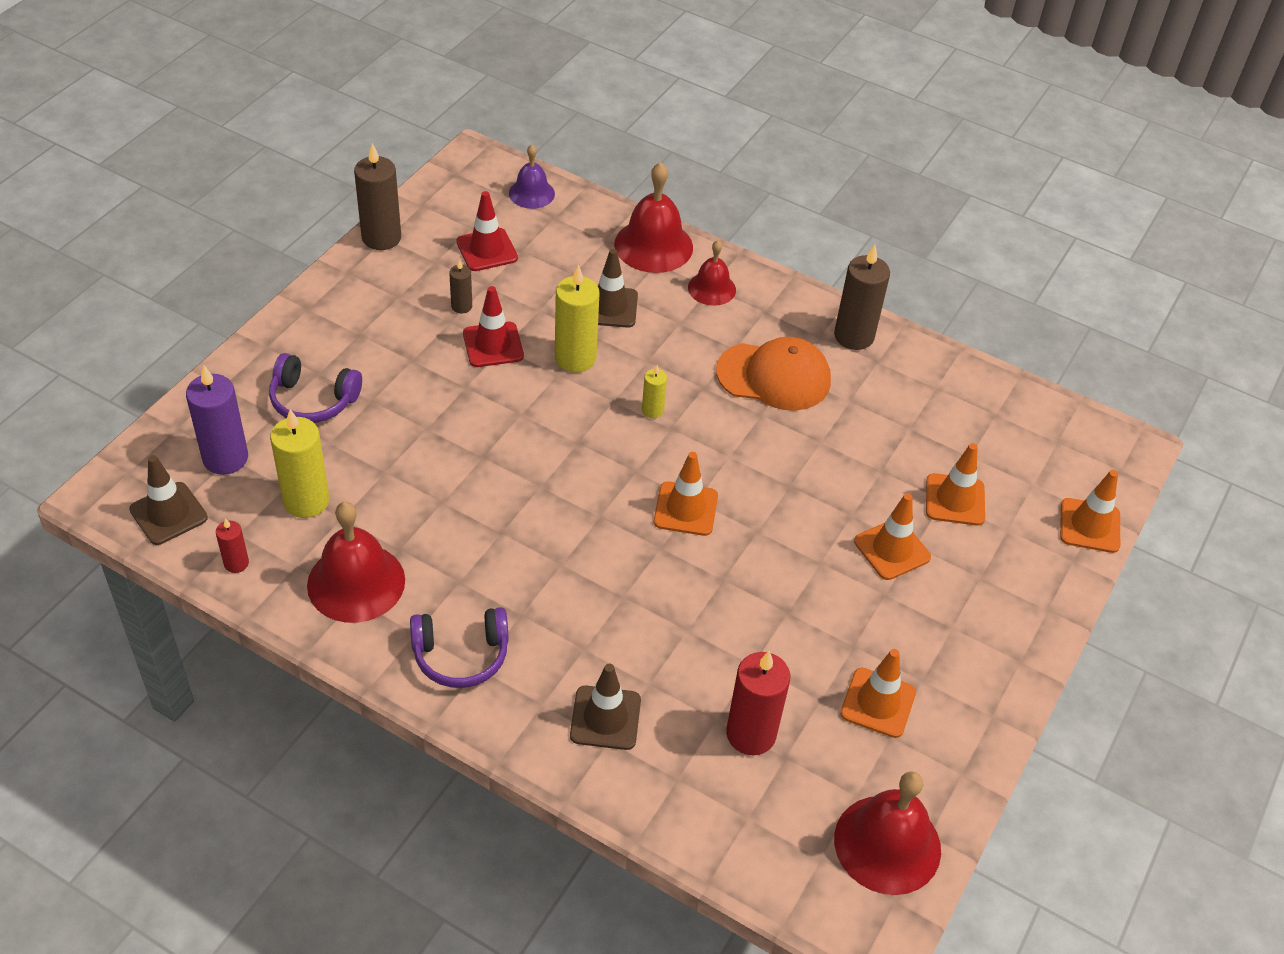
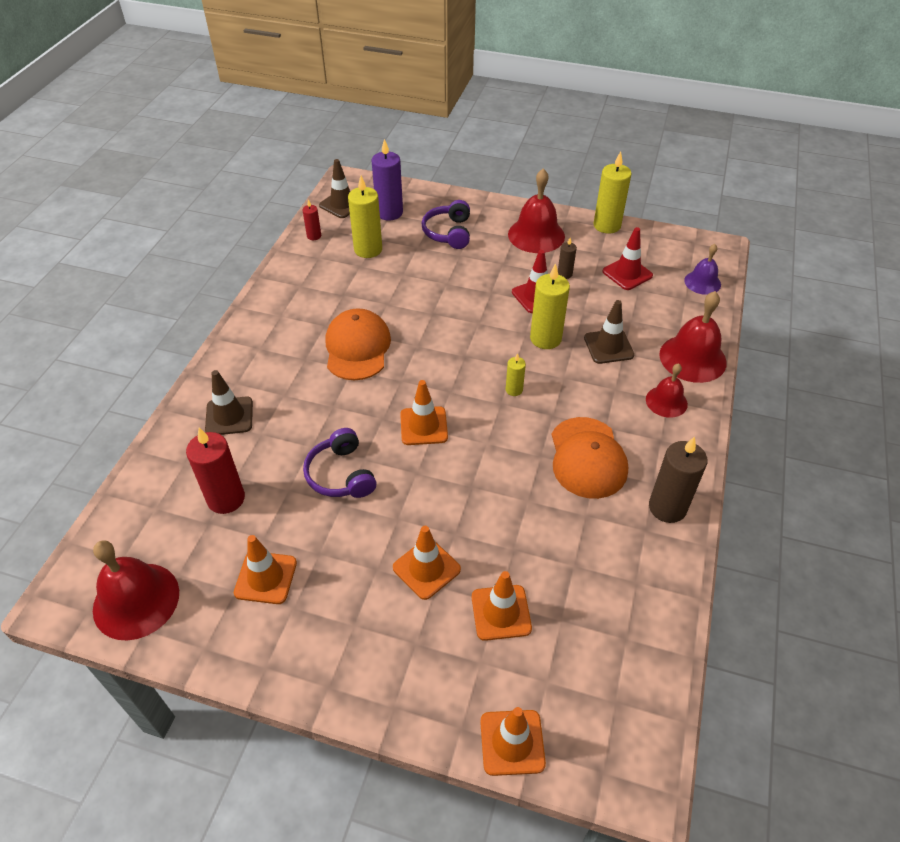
camera: 80 degrees right, 0 degrees up
(356, 582) = (312, 283): red bell -> red bell (536, 235)
(381, 238) = (607, 225): brown candle -> yellow candle
(461, 655) = (267, 339): purple headphones -> purple headphones (341, 474)
(520, 551) = (357, 348): none -> orange cap

